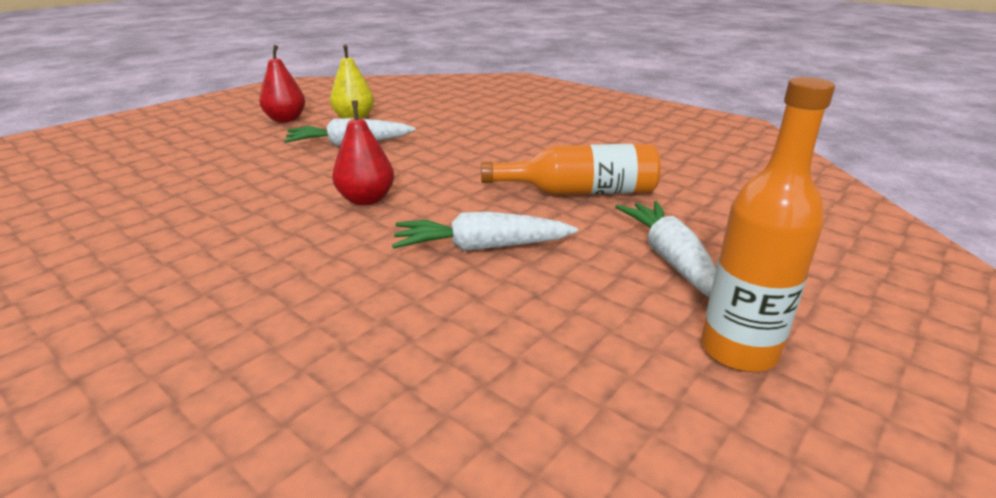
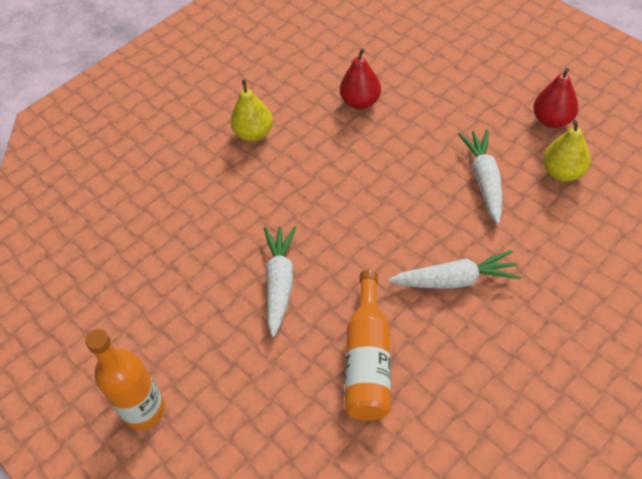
camera: 100 degrees right, 25 degrees up
(158, 290) = (254, 133): none -> yellow pear
(366, 200) = (361, 208): red pear -> red pear (360, 102)
(670, 259) = (247, 402): white carrot -> white carrot (455, 280)

